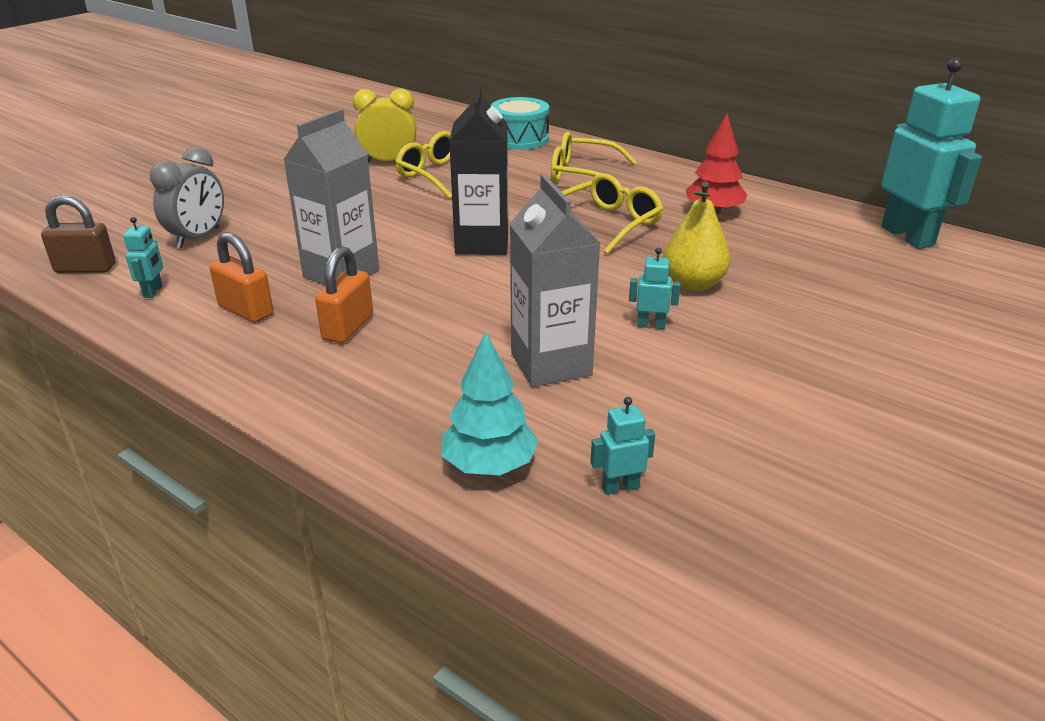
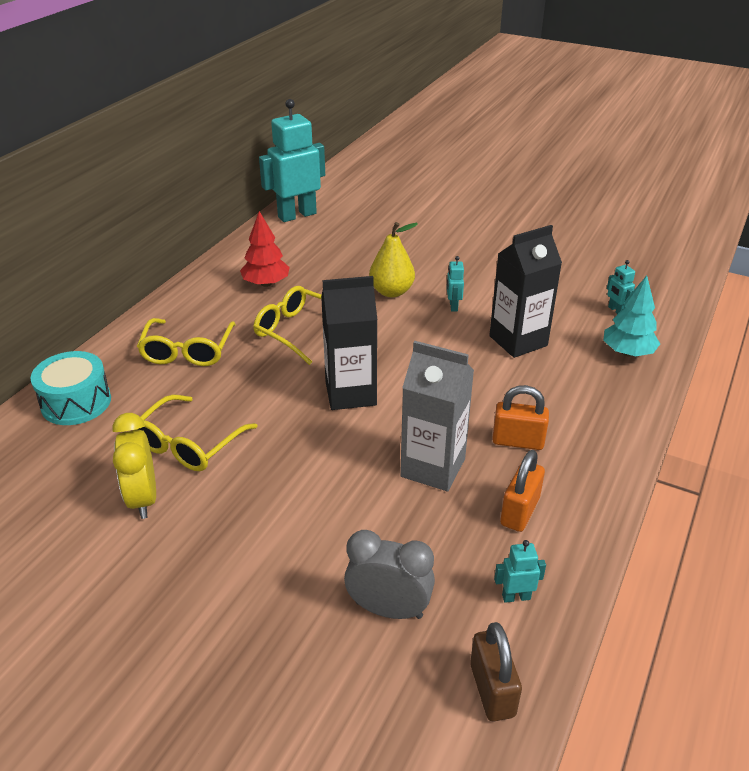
camera: 100 degrees left, 5 degrees up
(551, 364) = (518, 341): grey carton -> black carton

